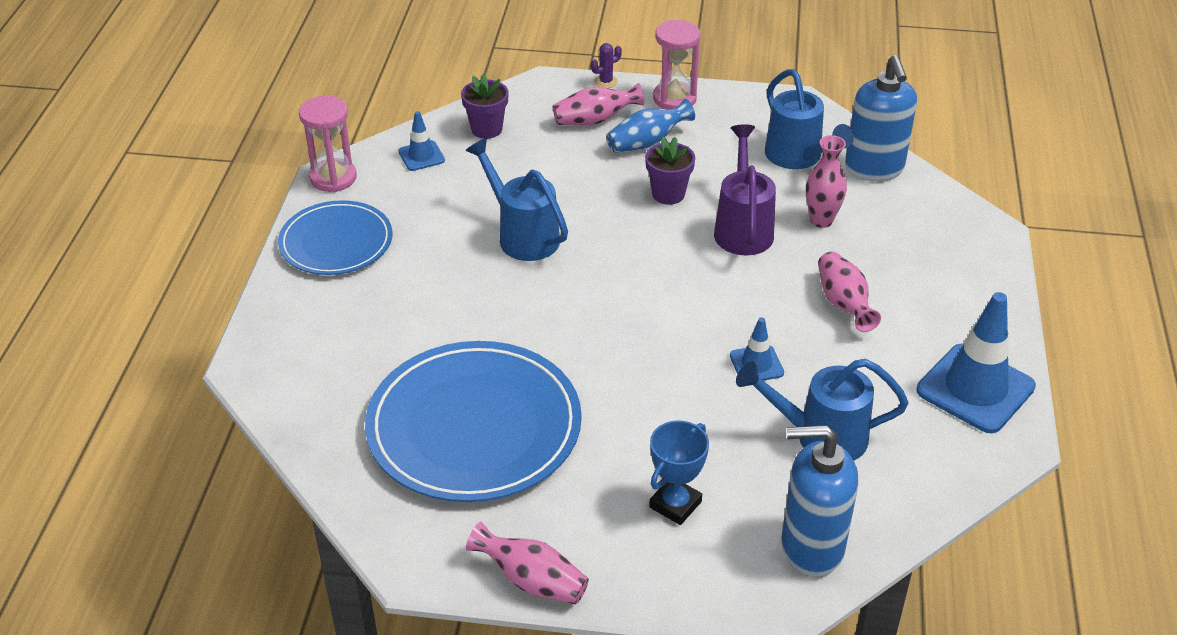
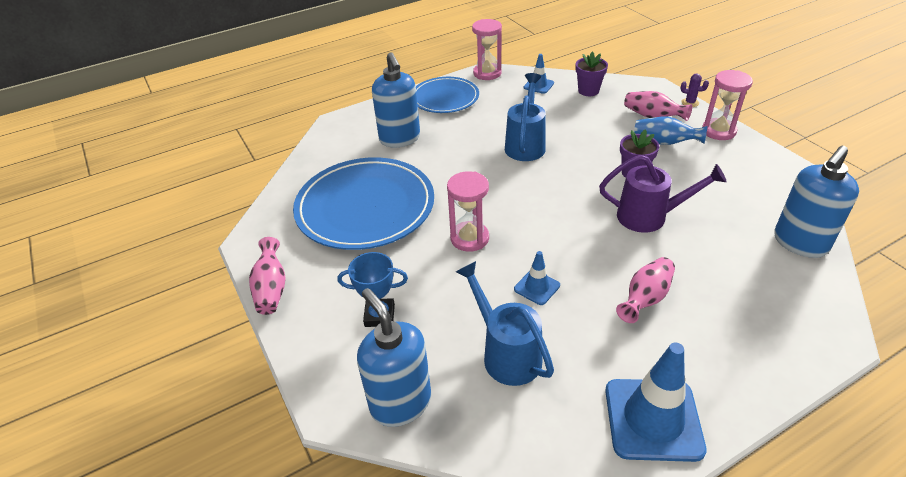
camera: 55 degrees right, 0 degrees up
(372, 327) = (400, 139): none -> blue soap dispenser
(631, 370) = (469, 238): none -> pink hourglass
(743, 228) = (649, 217): purple watering can -> purple watering can turned 45 degrees clockwise
(798, 157) = (751, 204): blue watering can -> none
(821, 220) = (709, 245): pink vase -> none

